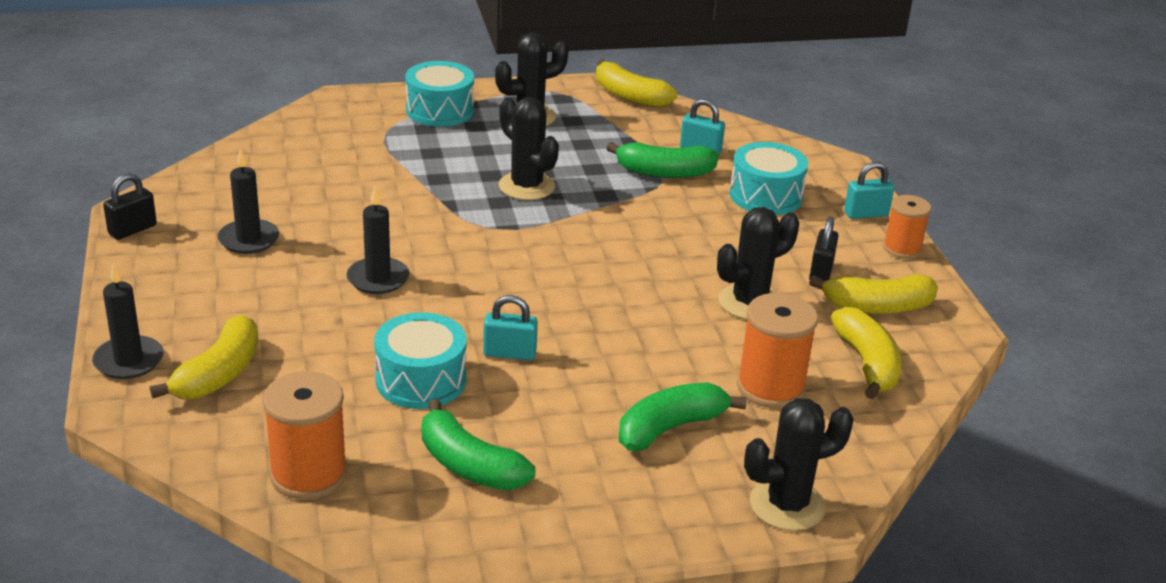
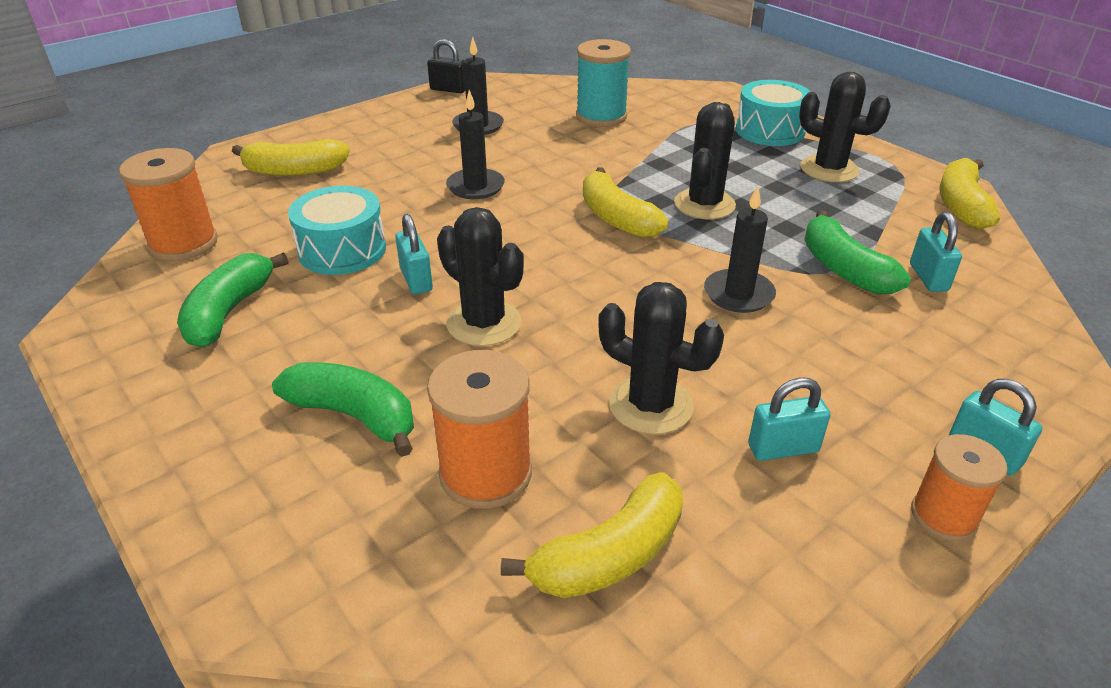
camera: 65 degrees right, 5 degrees up
(129, 361) = (290, 138): black candle -> black candle (738, 294)
(314, 171) = (601, 117): none -> turquoise spool
(765, 196) = (900, 352): turquoise drum -> none
(787, 505) = (248, 557): black cactus -> black cactus (484, 323)
(821, 273) = (783, 448): black padlock -> turquoise padlock
(877, 307) = (760, 528): yellow banana -> yellow banana (616, 218)

